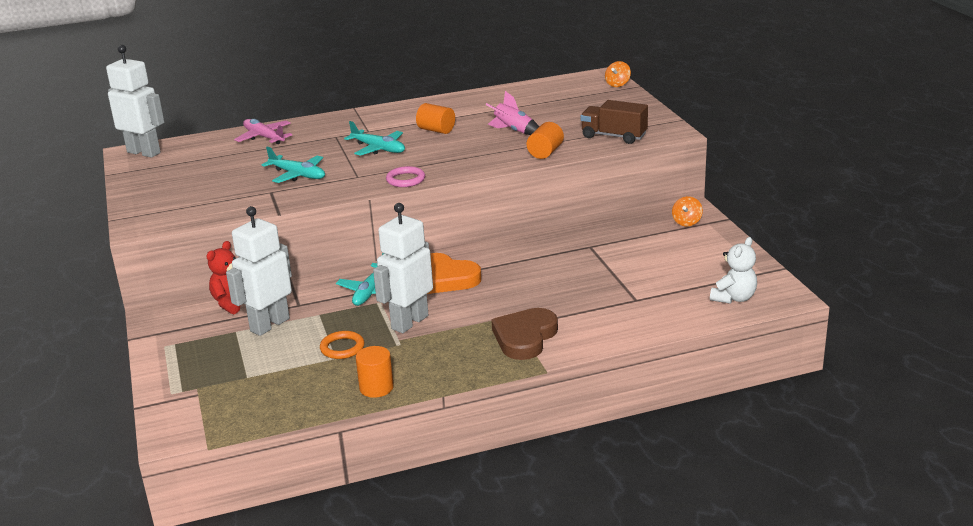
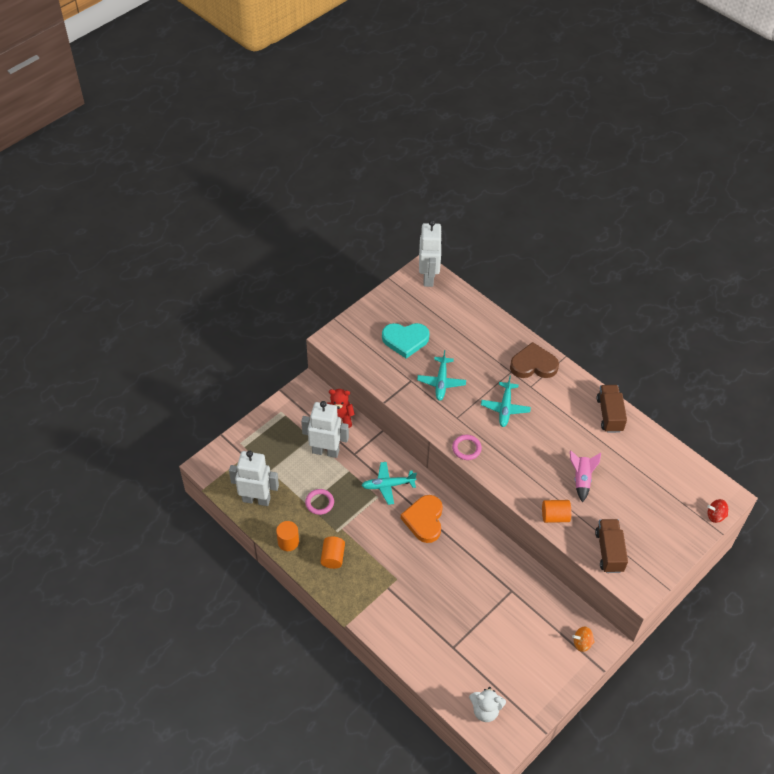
camera: 60 degrees right, 25 degrees up
(210, 183) = (405, 340): none -> turquoise heart
(264, 137) = (486, 330): pink plane -> none
(342, 348) = (319, 503): orange ring -> pink ring
(409, 322) = (363, 525): white robot -> white robot (256, 499)
(436, 130) = (555, 428): orange cylinder -> orange cylinder (333, 557)
(451, 103) = (609, 415): none -> brown truck
(525, 337) = (376, 598): brown heart -> brown heart (533, 365)
(617, 84) = (715, 516): orange spinning top -> red spinning top

